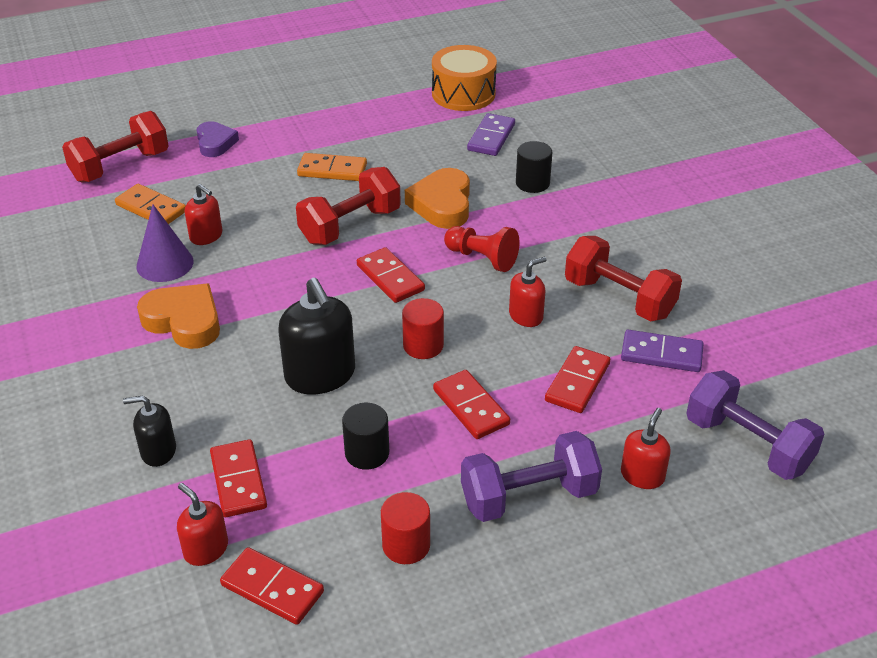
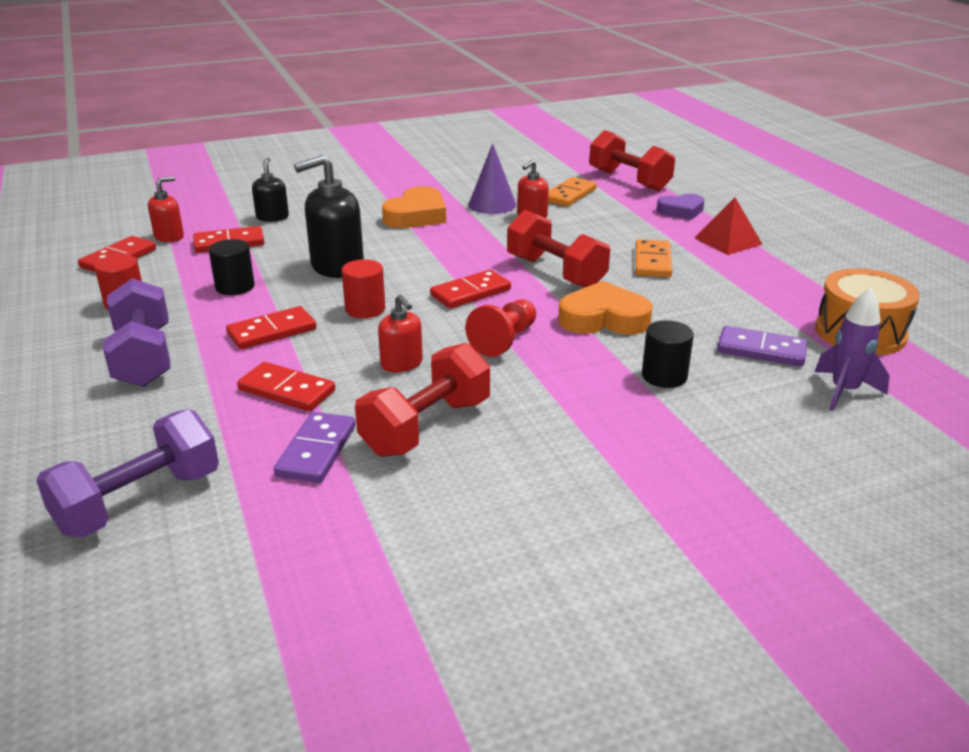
camera: 90 degrees right, 10 degrees down
(293, 126) = (728, 241): none -> red pyramid
(545, 114) = (844, 391): none -> purple rocket
(642, 475) = (134, 422): red soap dispenser -> none

